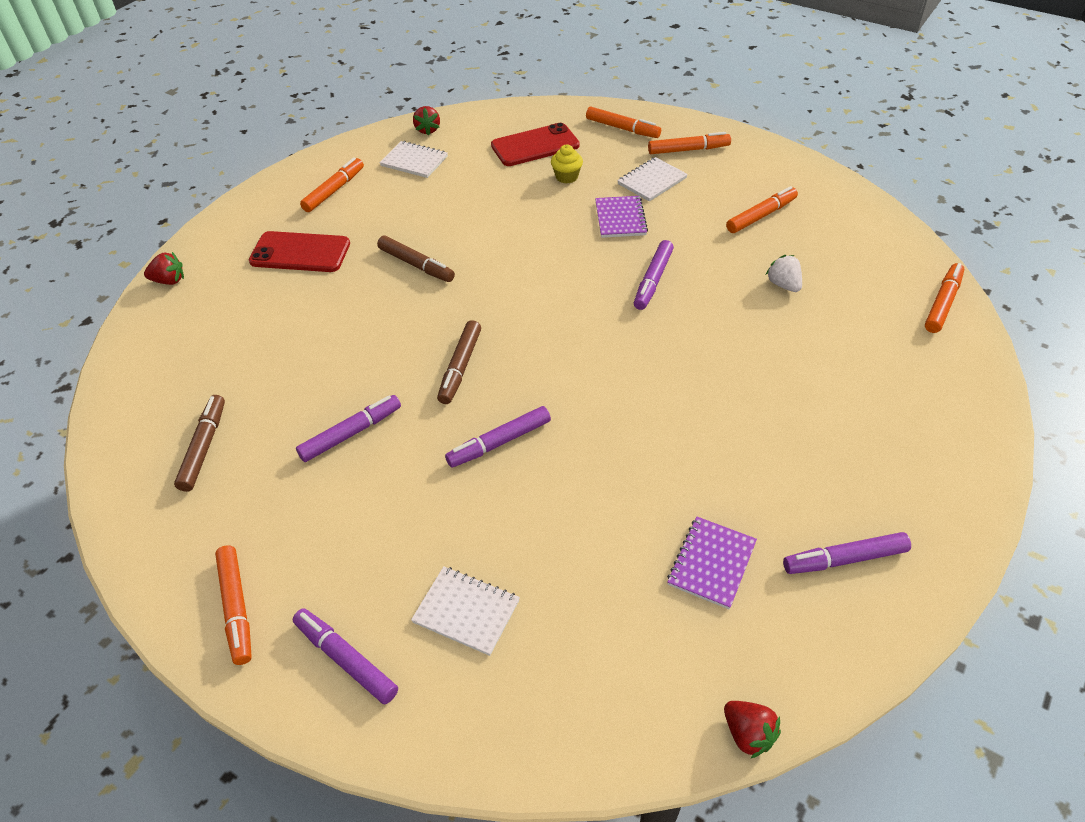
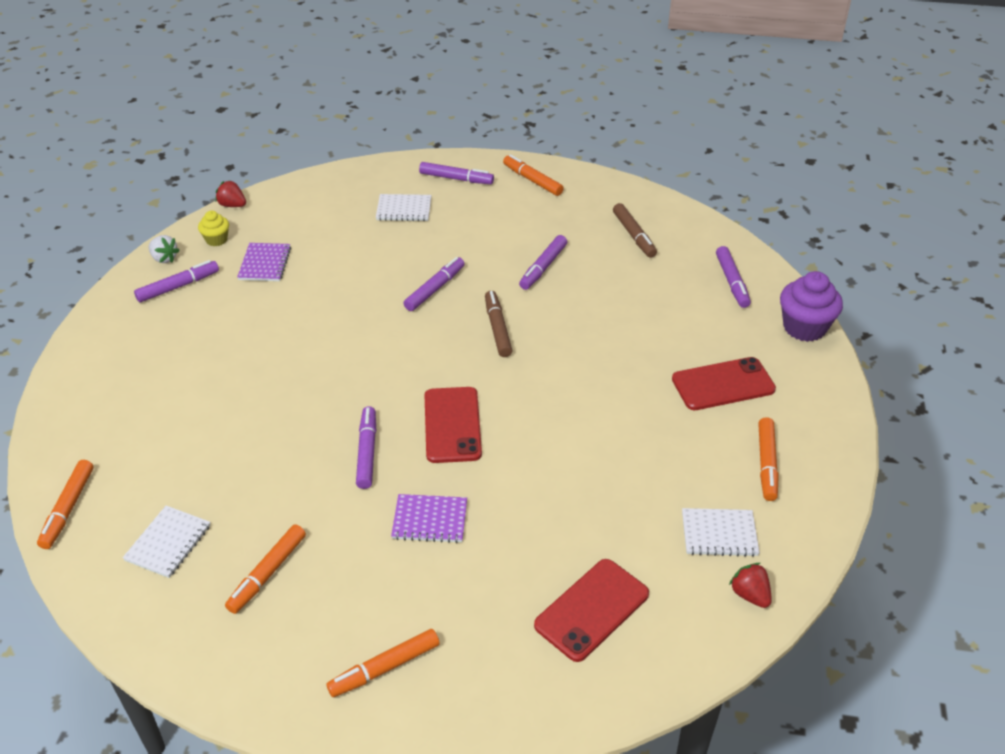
camera: 155 degrees right, 5 degrees down
(169, 281) = (804, 327): red strawberry -> purple cupcake
(172, 348) = (732, 282): none -> purple marker
(416, 265) = (604, 403): brown marker -> none
(564, 283) = (452, 425): none -> red phone
(566, 177) = (521, 565): yellow cupcake -> yellow cupcake (216, 240)
(620, 218) = (430, 520): purple notebook -> purple notebook turned 60 degrees counterclockwise
(622, 128) = (492, 685): orange marker -> none
(652, 181) = (414, 591): white notebook -> white notebook (168, 543)
(783, 285) = (233, 484): white strawberry -> white strawberry (164, 258)

